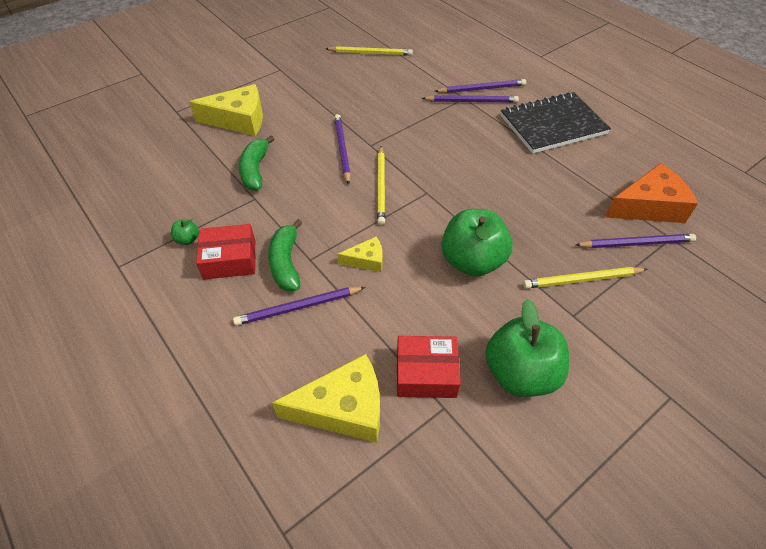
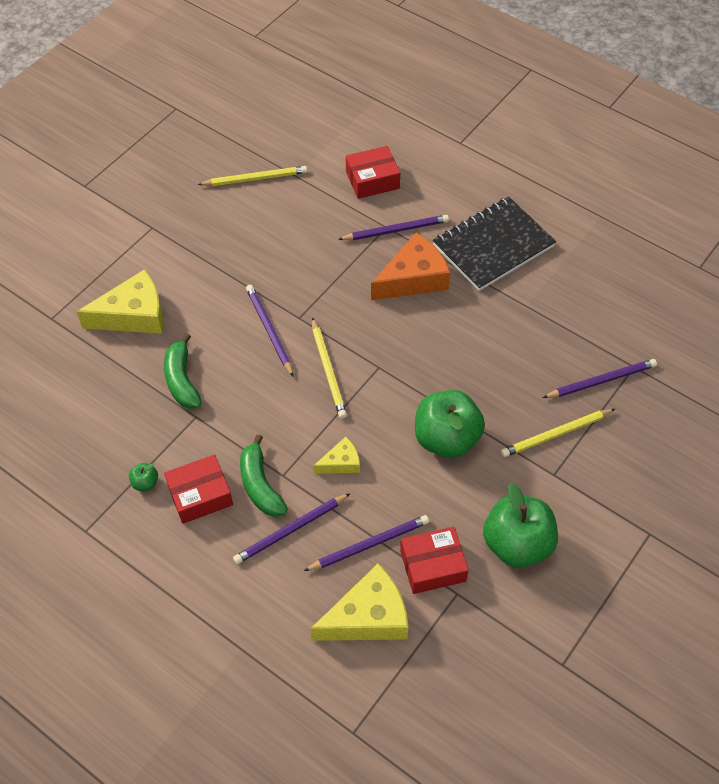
camera: 15 degrees left, 5 degrees up
(462, 67) = (372, 180): none -> red box
(482, 89) = (403, 209): purple pencil -> purple pencil (369, 544)
(648, 206) = (608, 333): orange cheese -> orange cheese (413, 278)

